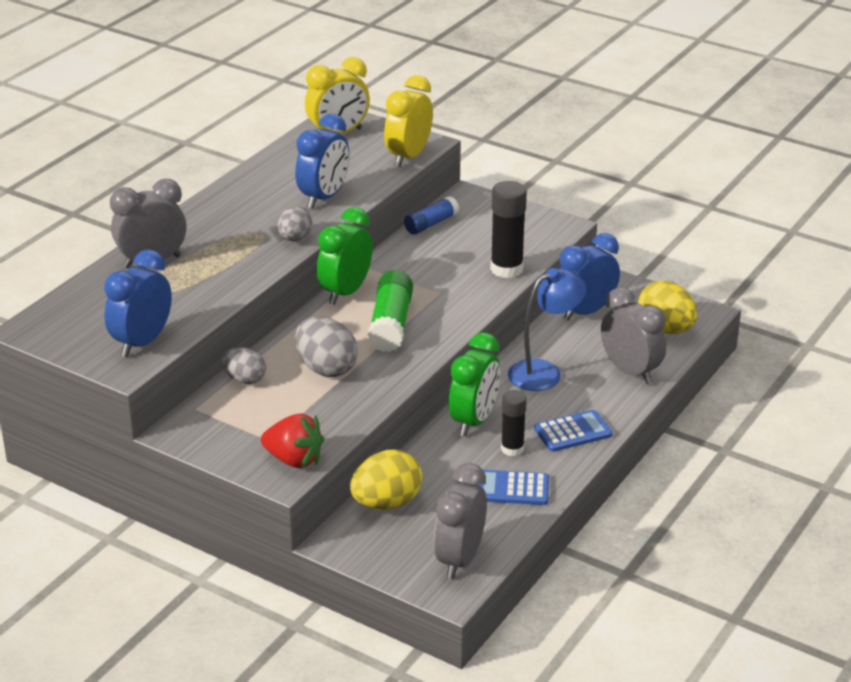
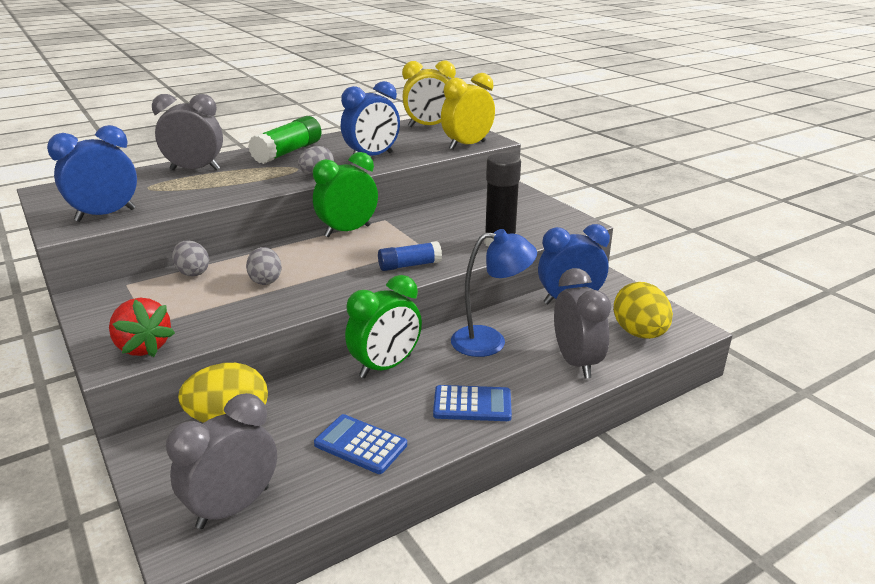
camera: 25 degrees right, 5 degrees down
(326, 368) = (265, 280): grey egg -> grey egg, size x0.64
(391, 324) = (357, 260): green glue stick -> green glue stick (288, 152)
(431, 224) = (466, 201): blue glue stick -> blue glue stick (409, 265)
(512, 449) = (397, 403): black glue stick -> none

